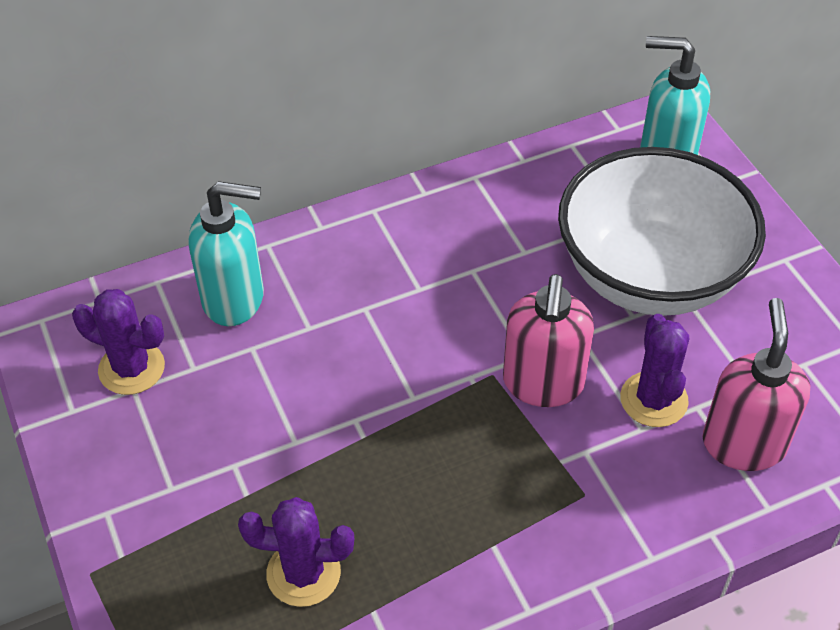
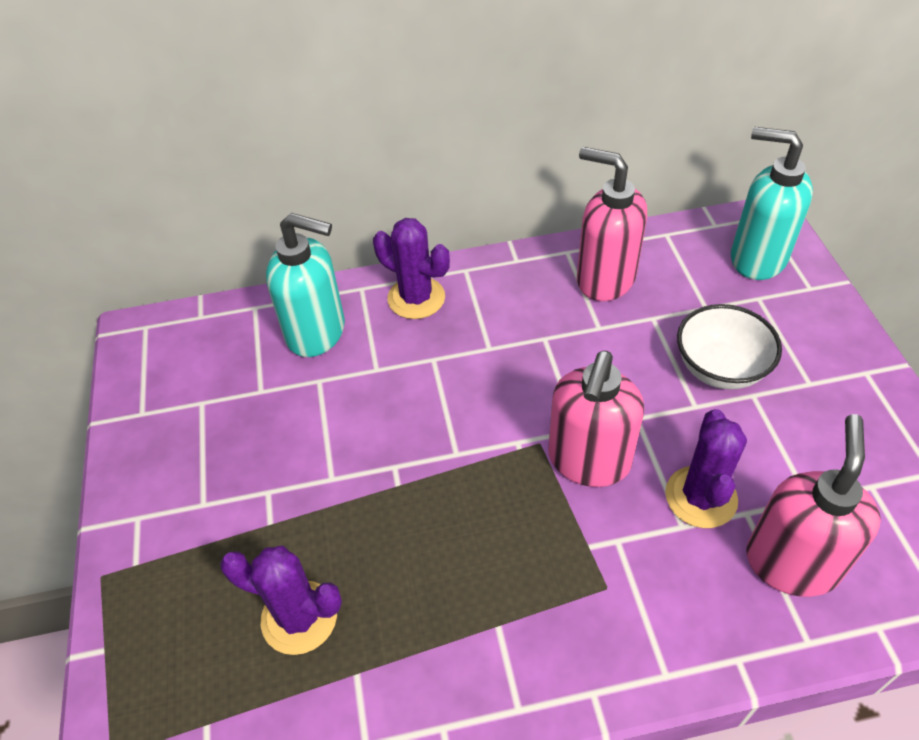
camera: 15 degrees right, 0 degrees up
(131, 368) = (206, 382): purple cactus -> purple cactus (416, 298)
(519, 201) = (605, 279): none -> pink soap dispenser
(649, 275) = (720, 368): white bowl -> white bowl, size x0.50

